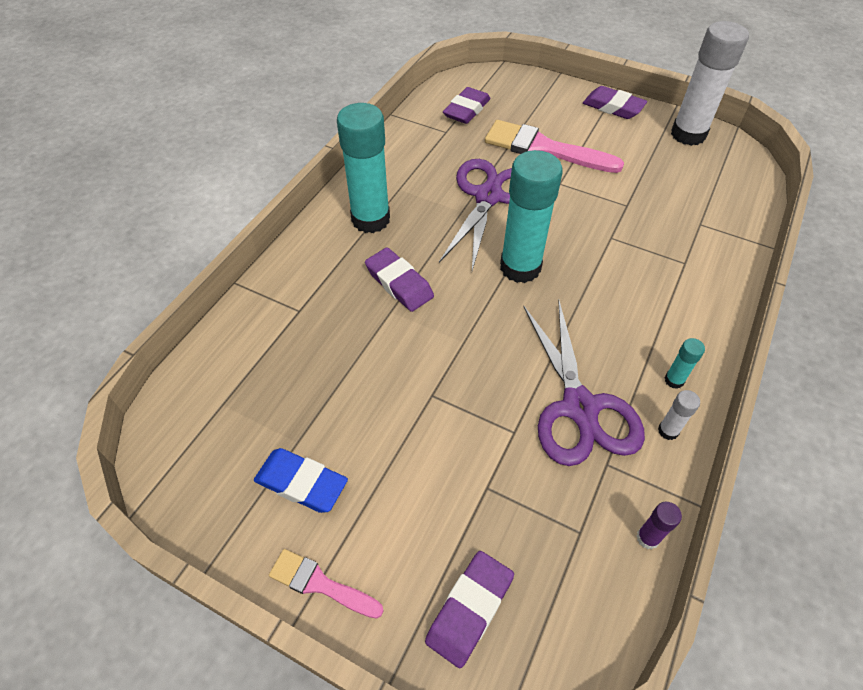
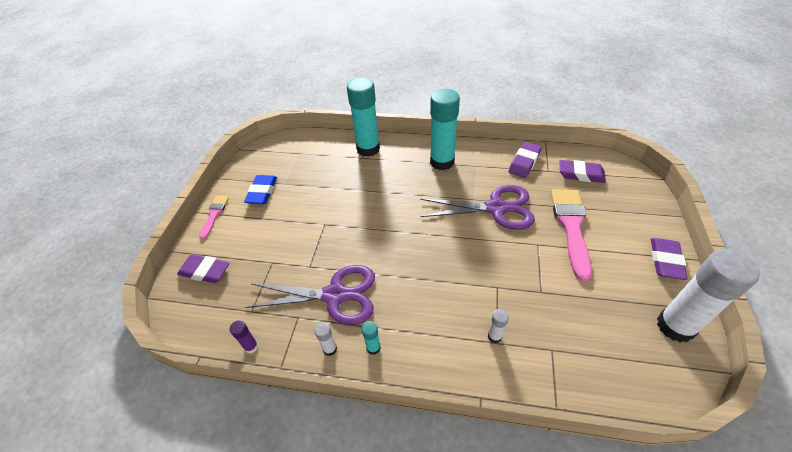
camera: 75 degrees right, 5 degrees down
(399, 283) = (398, 188): purple eraser -> purple eraser (524, 162)
(520, 267) = (438, 240): turquoise glue stick -> turquoise glue stick (368, 149)
(580, 407) = (335, 295): purple scissors -> purple scissors turned 150 degrees counterclockwise
(677, 261) = (494, 336): none -> white glue stick

